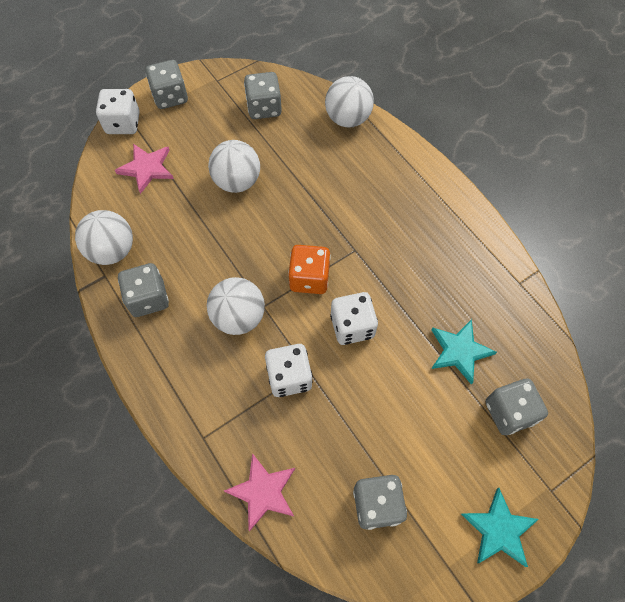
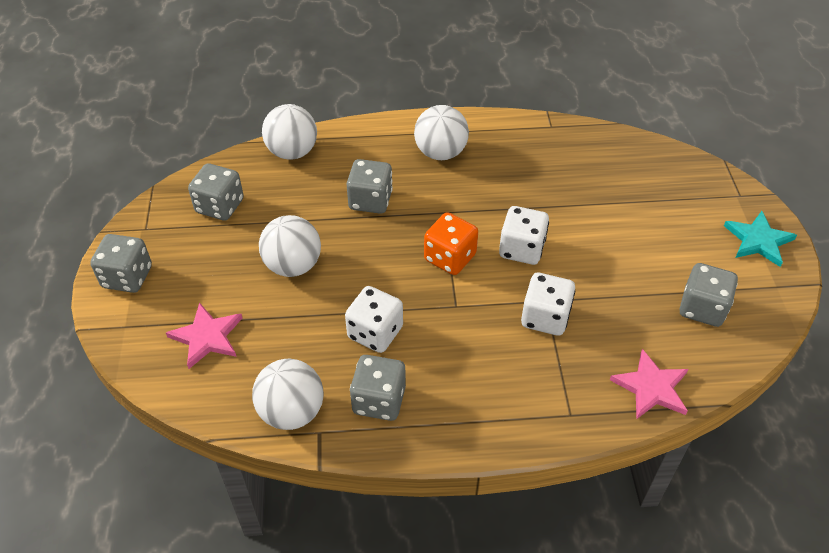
camera: 60 degrees left, 15 degrees down
(123, 123) = (122, 335): white dice -> white dice (375, 333)
(239, 317) = (455, 330): white ball -> white ball (440, 153)
(459, 351) = (591, 191): turquoise star -> none
(509, 412) = (662, 187): grey dice -> grey dice (370, 200)

